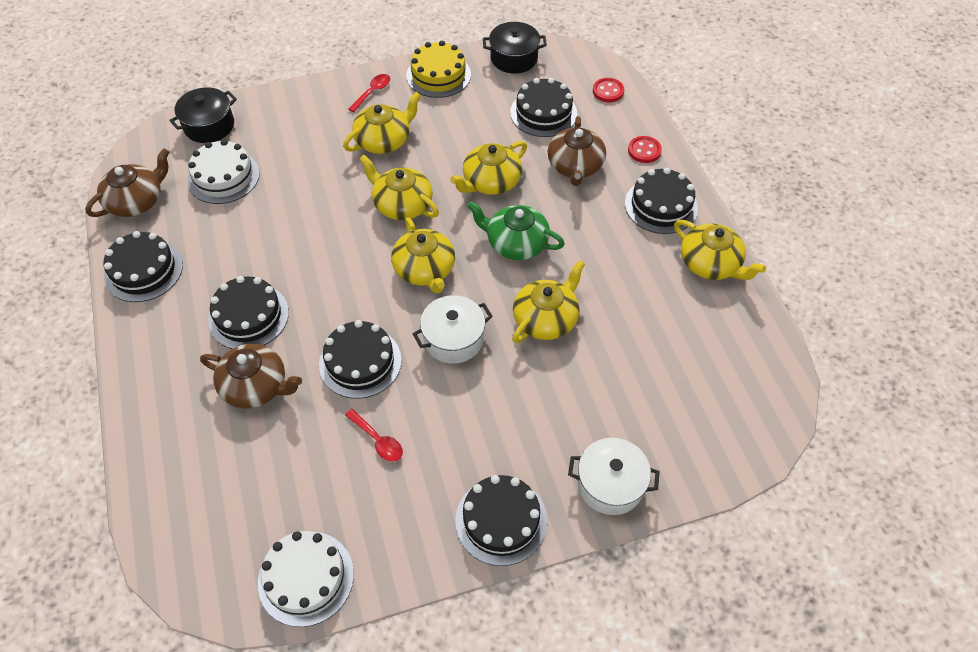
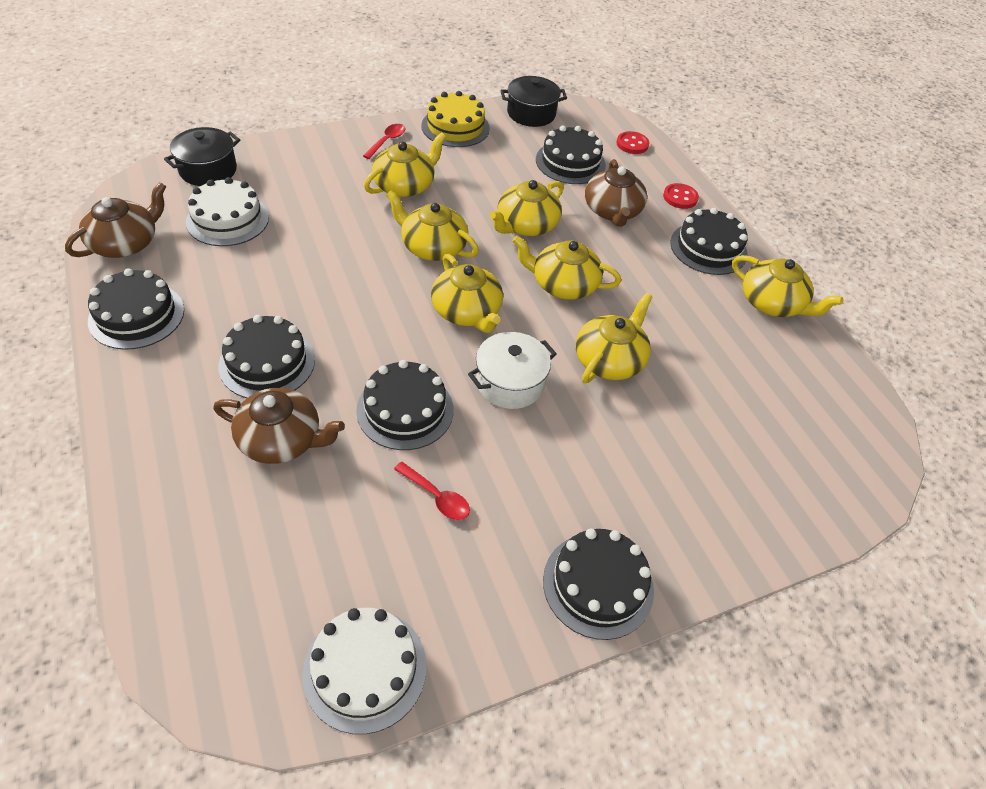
camera: 10 degrees left, 5 degrees down
(516, 243) = (563, 284): green teapot -> yellow teapot
(610, 484) = (716, 537): white pot -> none

